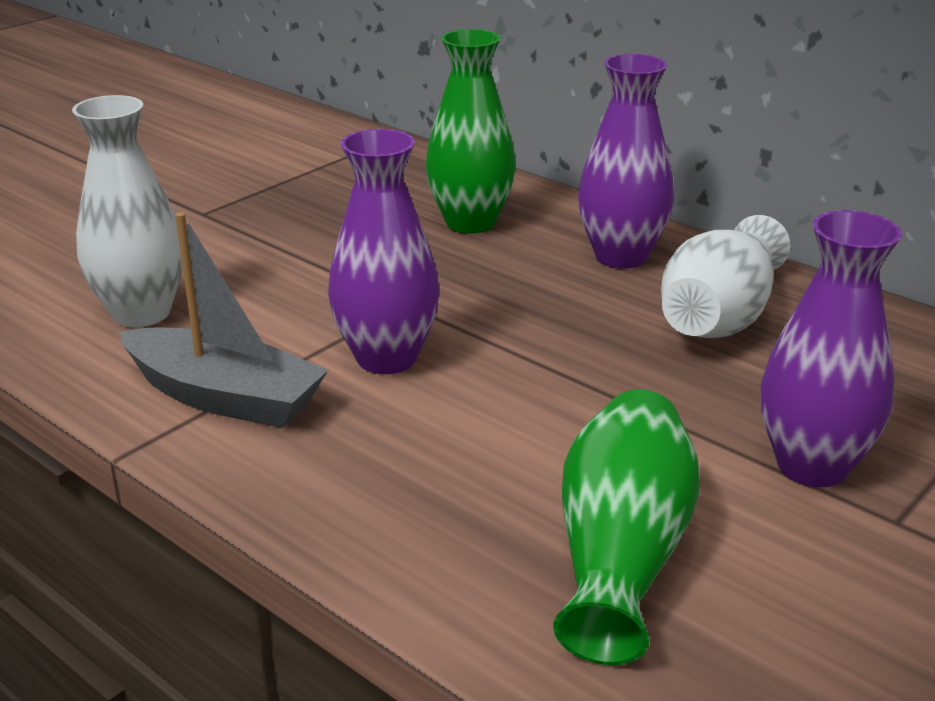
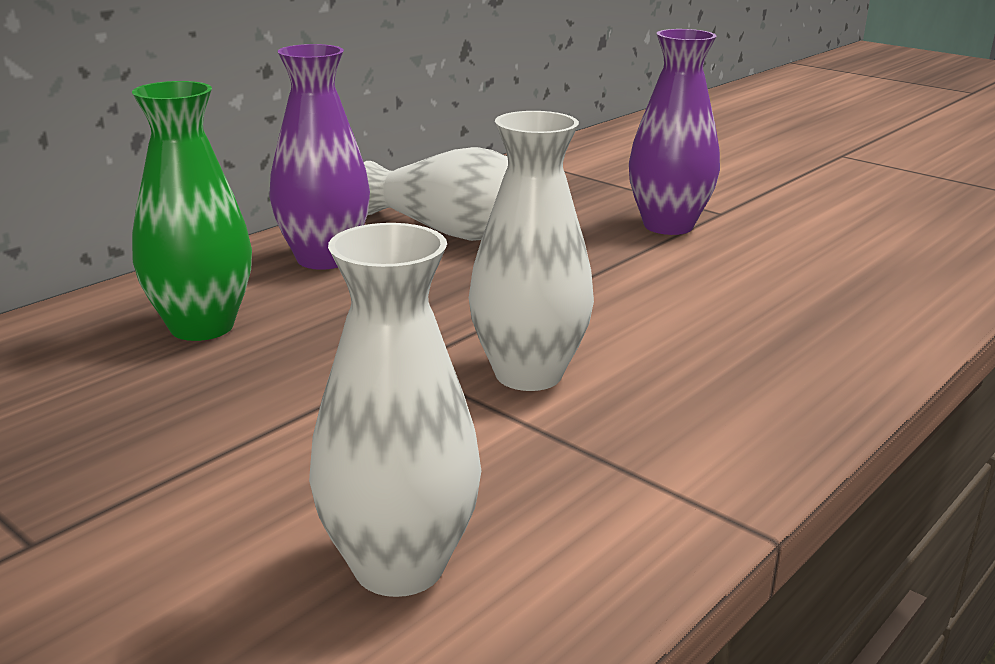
camera: 90 degrees left, 5 degrees down
(224, 397) = (624, 470): grey boat -> none
(386, 358) = (528, 374): purple vase -> white vase
(621, 555) = (801, 287): green vase -> none

